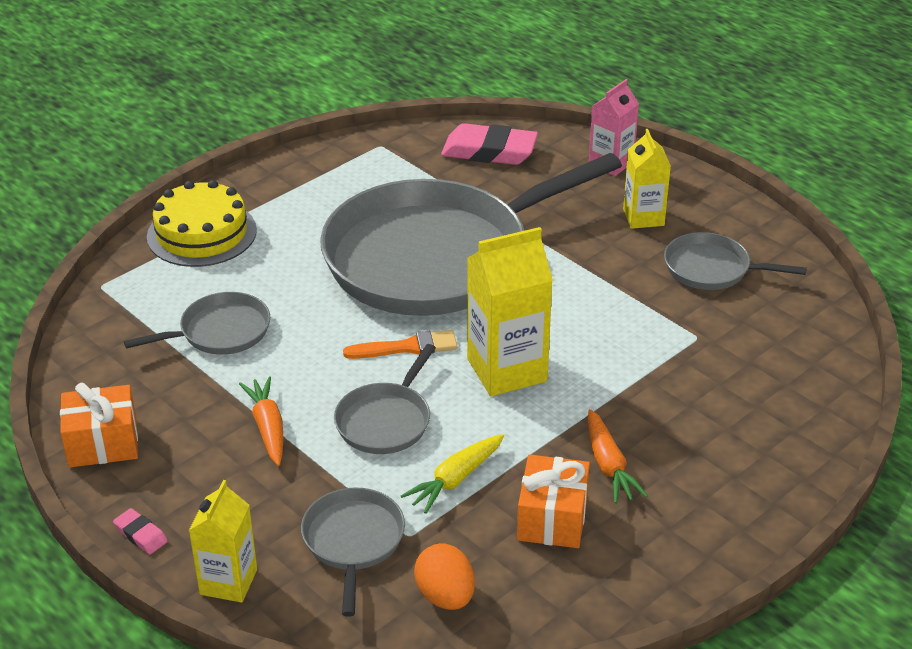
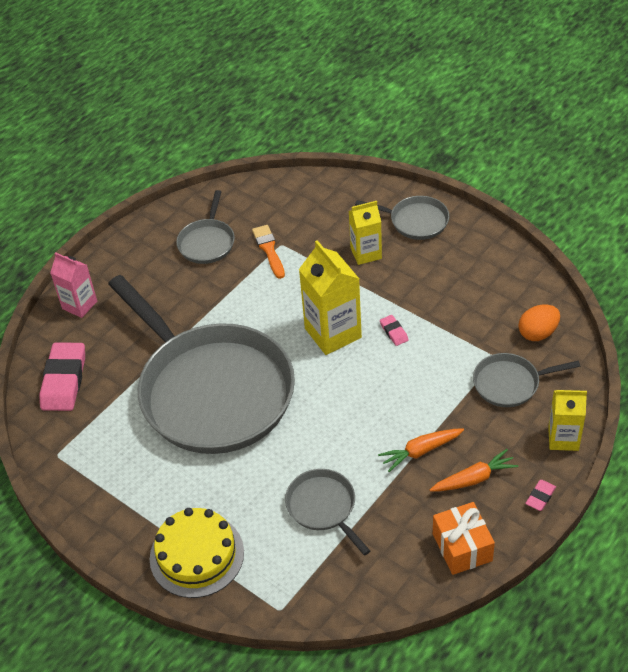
camera: 95 degrees left, 10 degrees up
(385, 421) = (398, 388): grey pan -> grey pan (416, 221)
(407, 347) = (319, 390): orange brush -> orange brush (269, 249)
(455, 480) = (442, 343): yellow carrot -> none
(492, 431) = (394, 332): none -> pink eraser
(552, 518) = (462, 295): orange gift -> none
(609, 465) = (410, 275): orange carrot -> orange carrot (474, 478)
(643, 217) = (149, 281): yellow carton -> yellow carton (366, 253)

